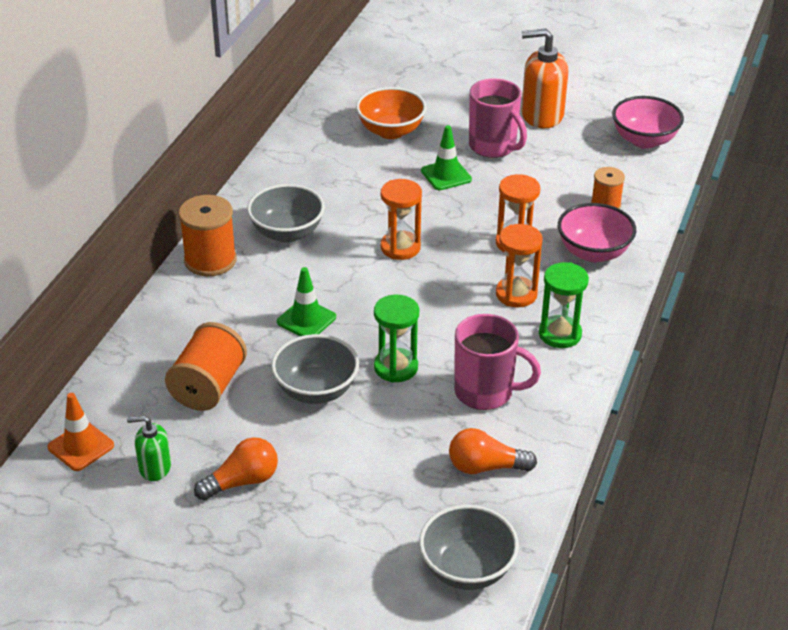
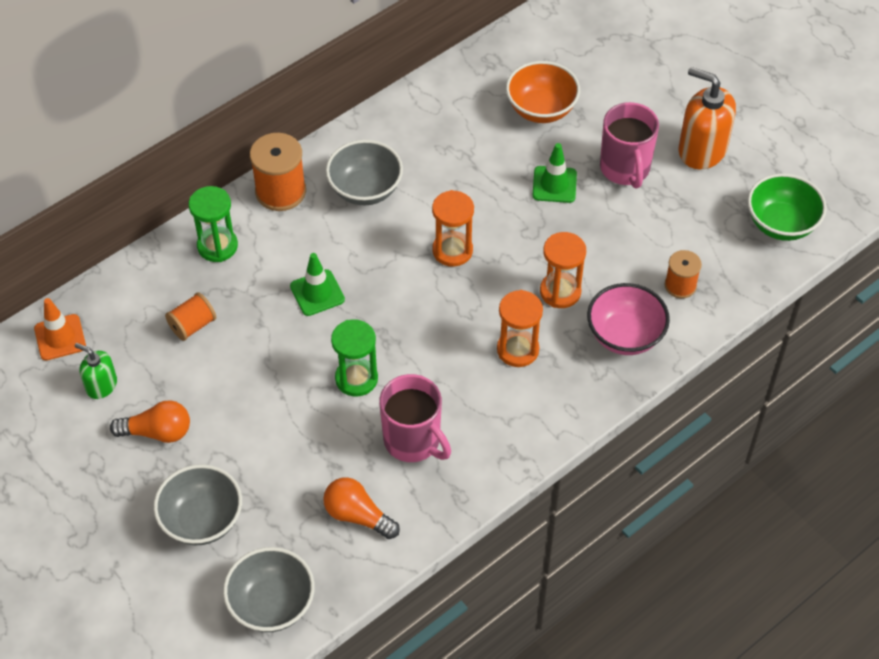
camera: 30 degrees right, 15 degrees up
(208, 386) = (193, 325): orange spool -> orange spool, size x0.61
(316, 390) = (275, 370): grey bowl -> grey bowl (202, 520)
(560, 334) = (524, 411): green hourglass -> green hourglass (217, 246)
(644, 140) = (781, 224): pink bowl -> green bowl

